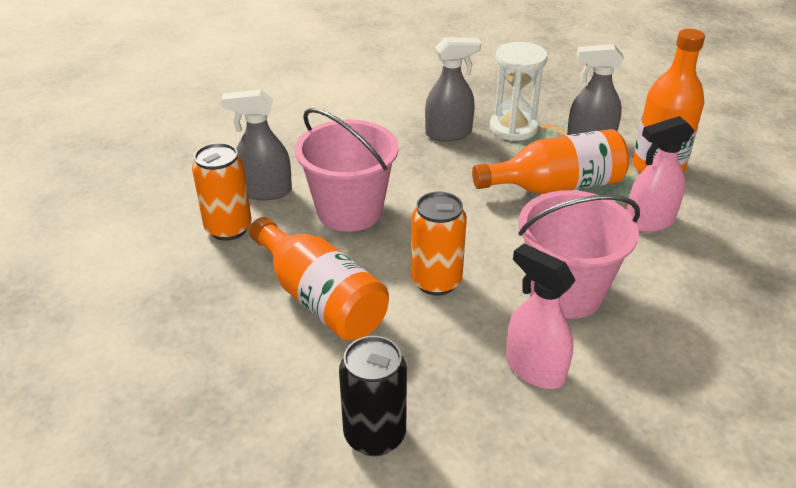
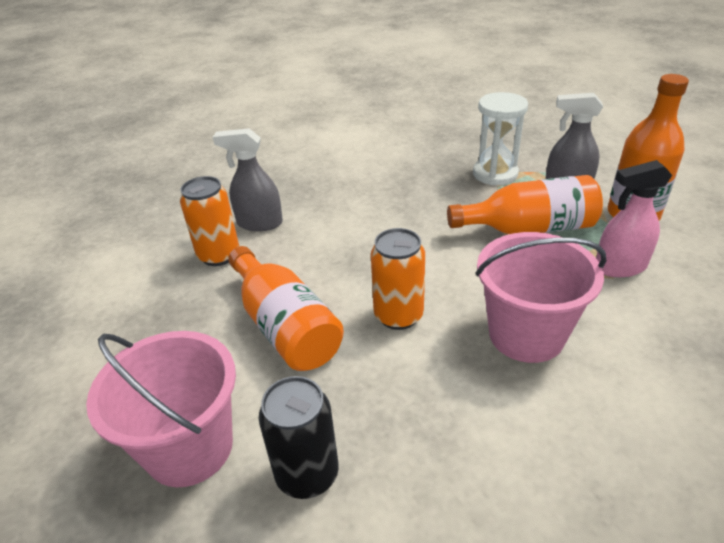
camera: 10 degrees right, 0 degrees up
(349, 211) = (330, 244): pink bucket -> pink bucket (189, 447)
(449, 134) = (434, 177): grey spray bottle -> none
(534, 369) = (483, 414): pink spray bottle -> none

